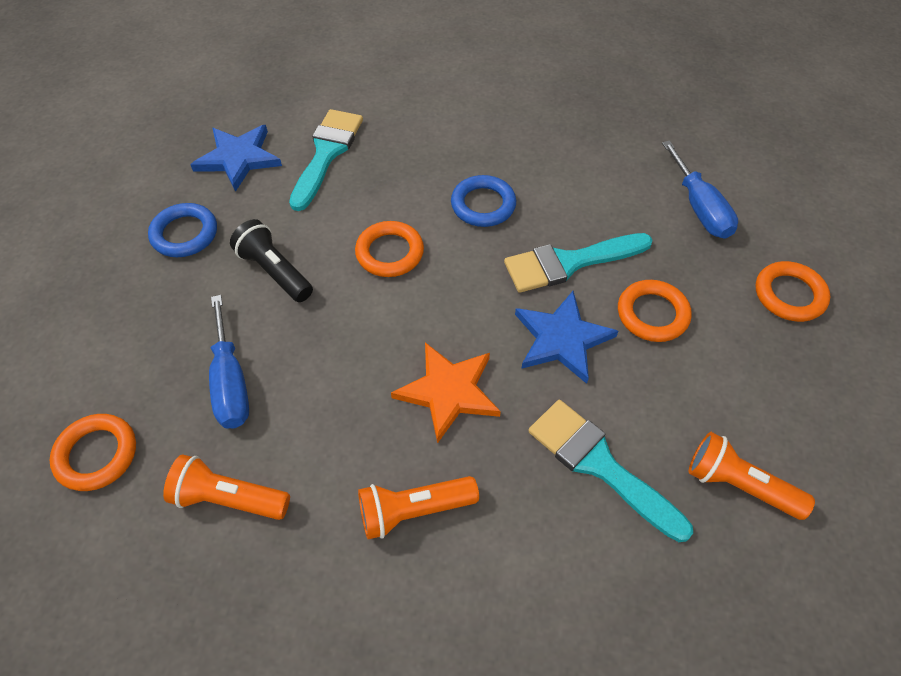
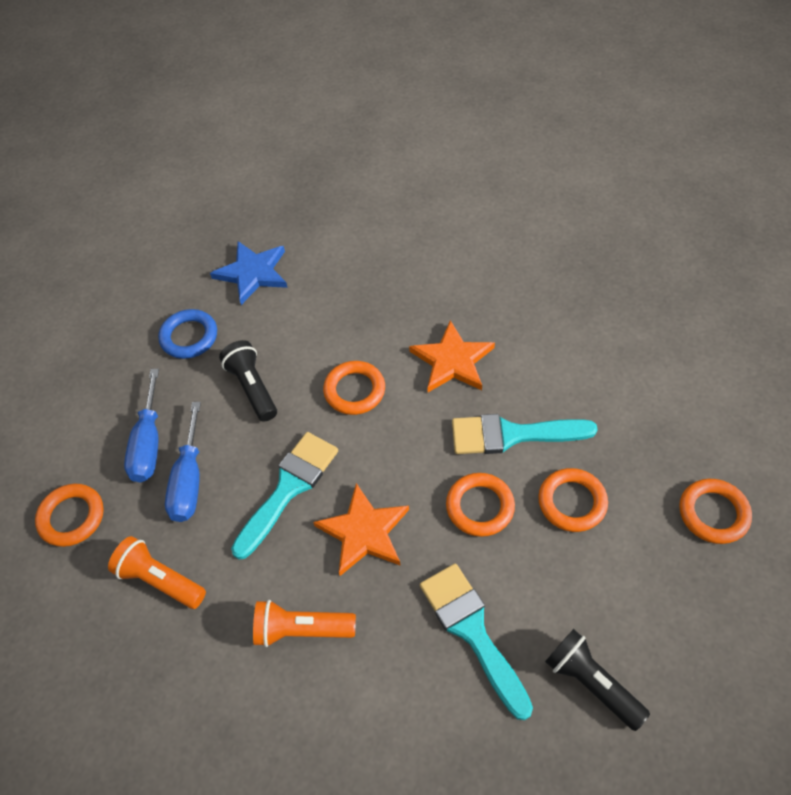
camera: 20 degrees right, 0 degrees up
(327, 153) = (329, 282): turquoise brush -> turquoise brush (289, 488)
(483, 205) = (452, 361): blue ring -> orange star
(562, 339) = (480, 507): blue star -> orange ring
(699, 208) = (658, 405): blue screwdriver -> blue screwdriver (149, 443)
(739, 485) = (591, 683): orange flashlight -> black flashlight

